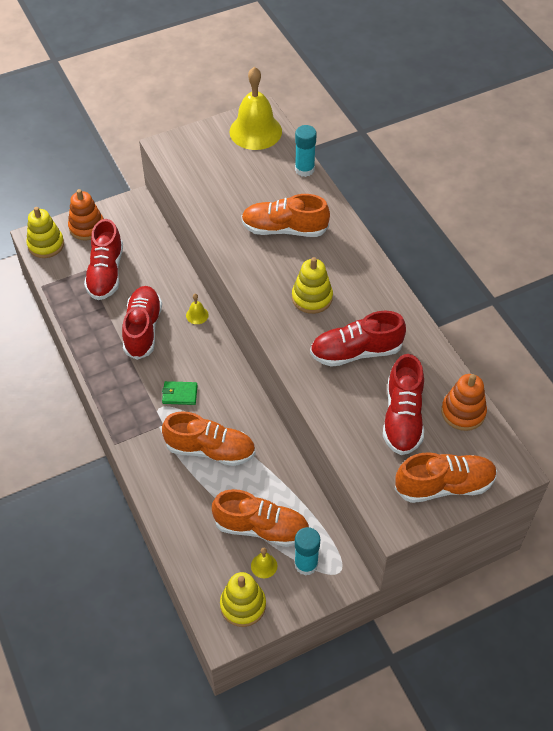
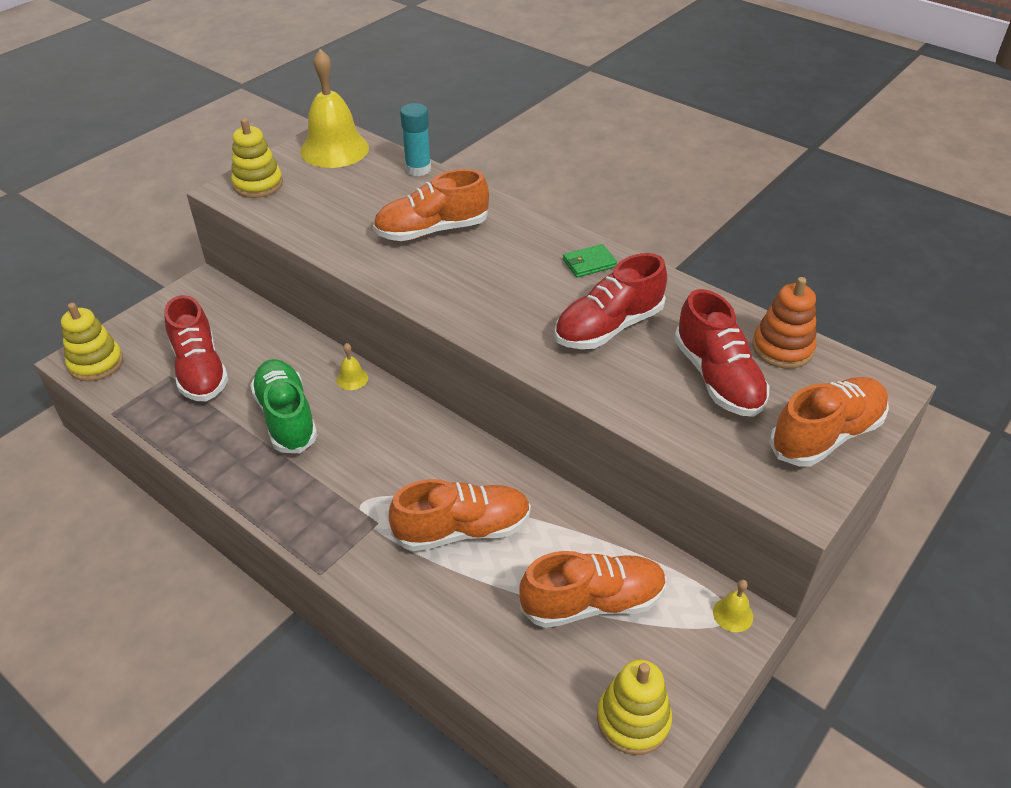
camera: 25 degrees left, 10 degrees down
(87, 227) = (147, 328): orange stacking toy -> none
(143, 329) = (286, 418): red shoe -> green shoe
(179, 394) = (381, 477): green wallet -> green wallet (589, 263)
(264, 566) = (627, 651): yellow bell -> yellow bell (733, 614)
(306, 564) = (681, 625): turquoise glue stick -> none
(312, 298) = (514, 288): yellow stacking toy -> yellow stacking toy (258, 184)

